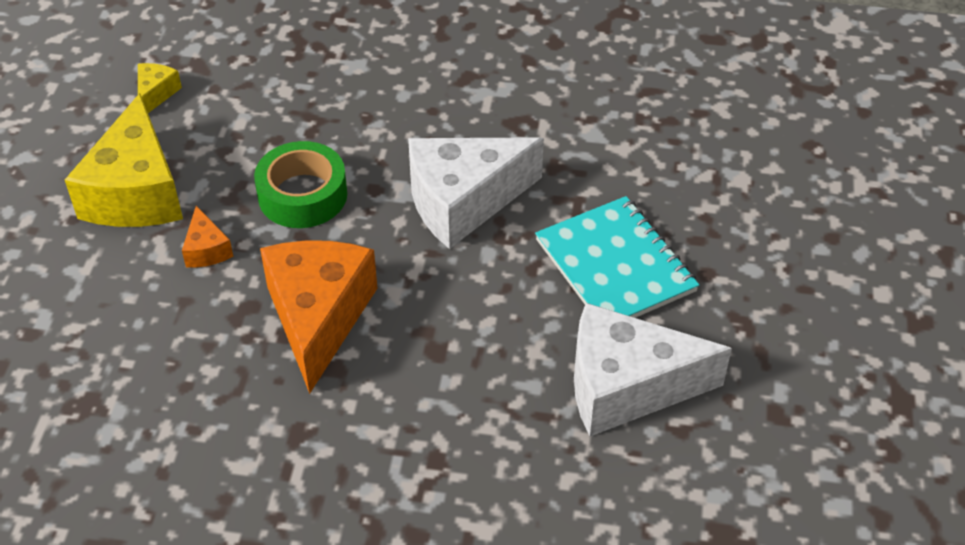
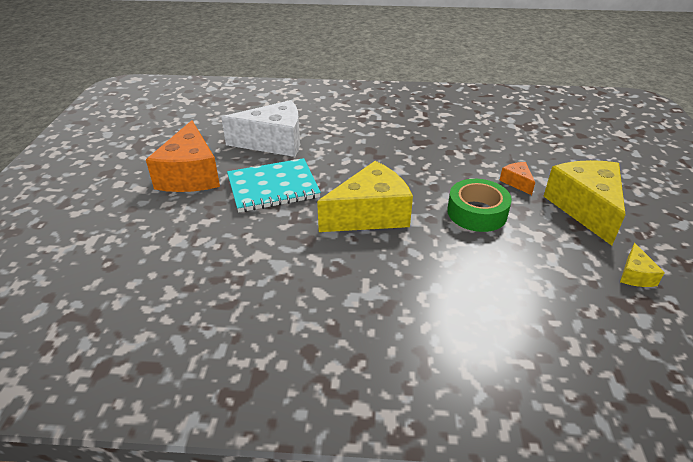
camera: 175 degrees right, 10 degrees down
(318, 317) = (436, 158): orange cheese -> orange cheese (190, 175)
(463, 202) = (370, 214): white cheese -> yellow cheese
(615, 266) = (273, 187): turquoise notebook -> turquoise notebook turned 75 degrees counterclockwise

